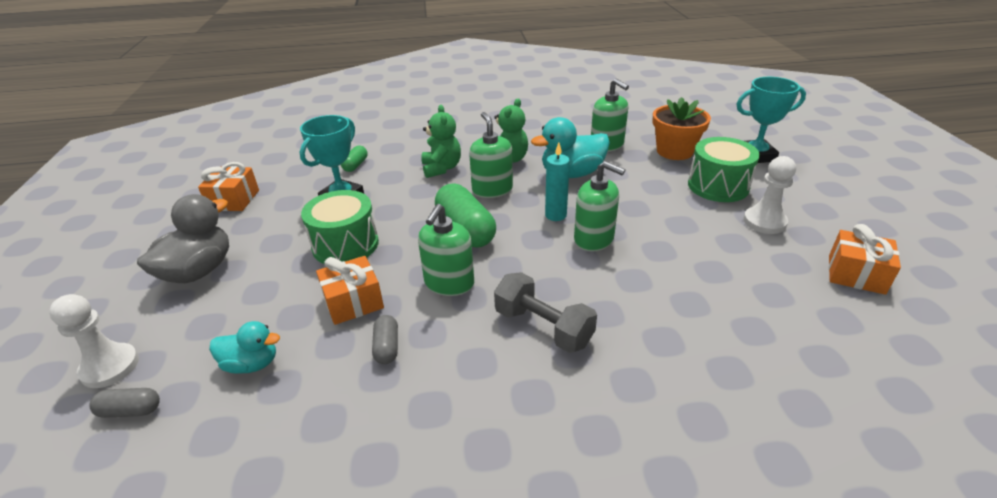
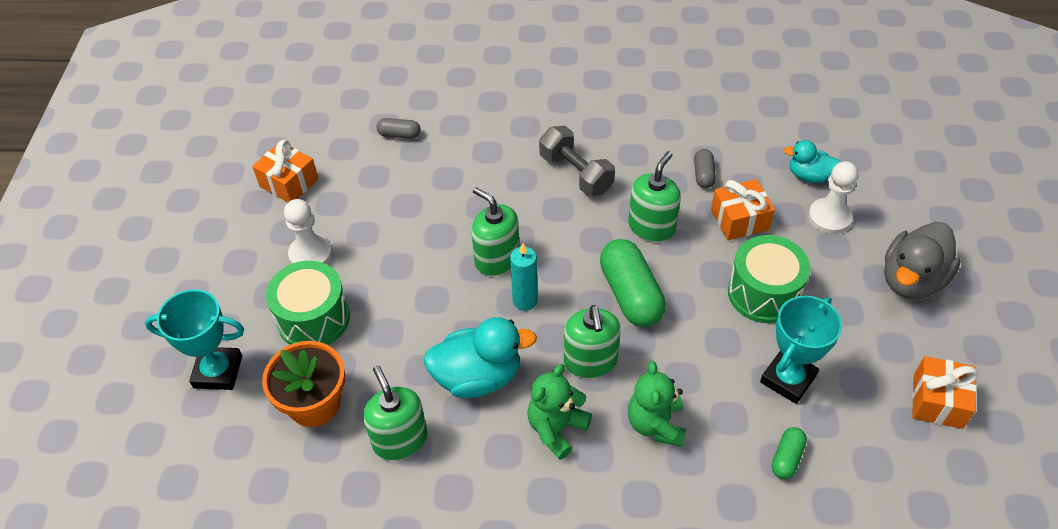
camera: 170 degrees left, 15 degrees up
(110, 367) = (926, 189): white pawn -> white pawn (829, 217)
(131, 410) = (883, 154): grey capsule -> grey capsule (399, 135)

